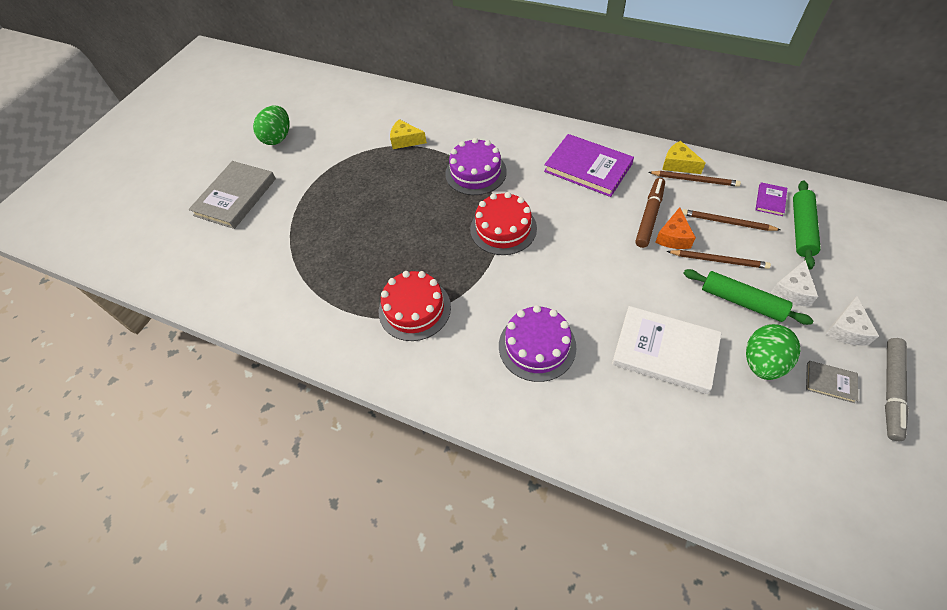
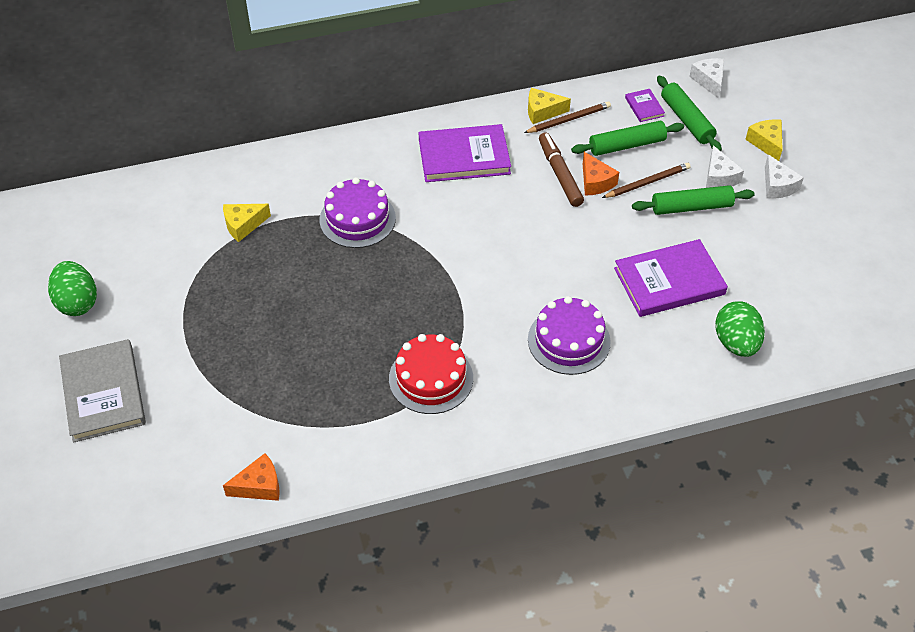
camera: 45 degrees left, 5 degrees down
(247, 309) = (259, 486): none -> orange cheese
(503, 228) = (440, 258): red cake -> none
(665, 351) = (669, 281): white book -> purple book
(727, 222) = (626, 145): brown pencil -> green rolling pin
(762, 362) = (742, 246): green egg -> green egg (736, 343)
(830, 382) = (796, 233): grey book -> none
(852, 207) = (709, 81): none -> white cheese
(867, 286) = (766, 143): none -> yellow cheese
(891, 390) = (836, 214): grey marker -> none

